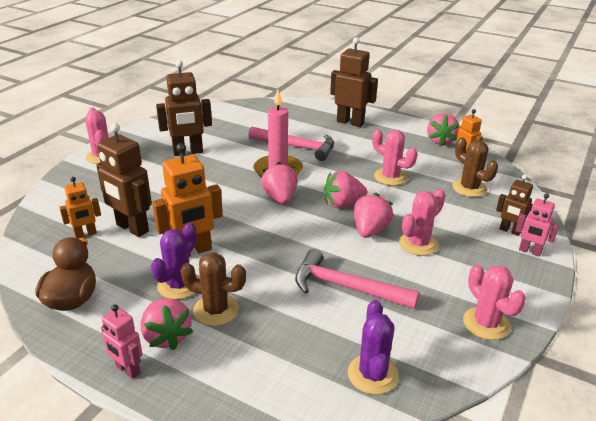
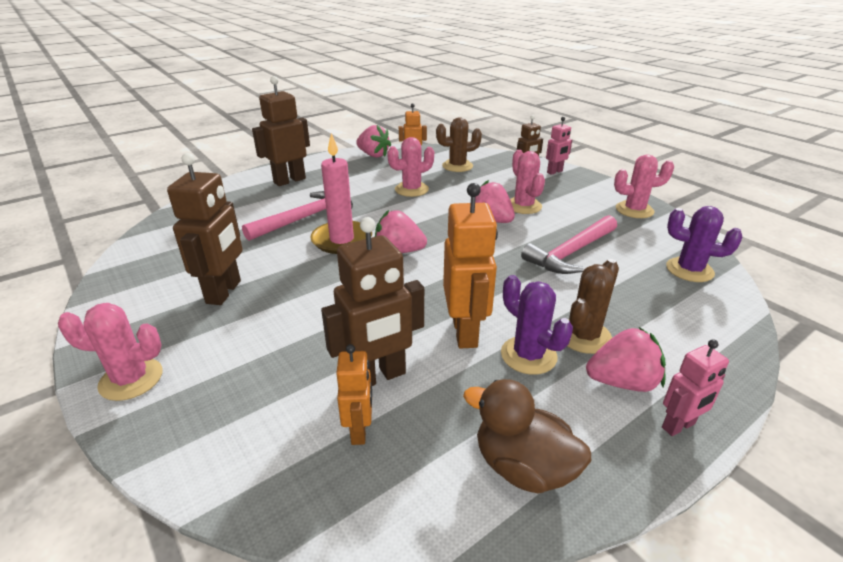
camera: 65 degrees left, 0 degrees up
(343, 204) = (438, 222): pink strawberry -> none

